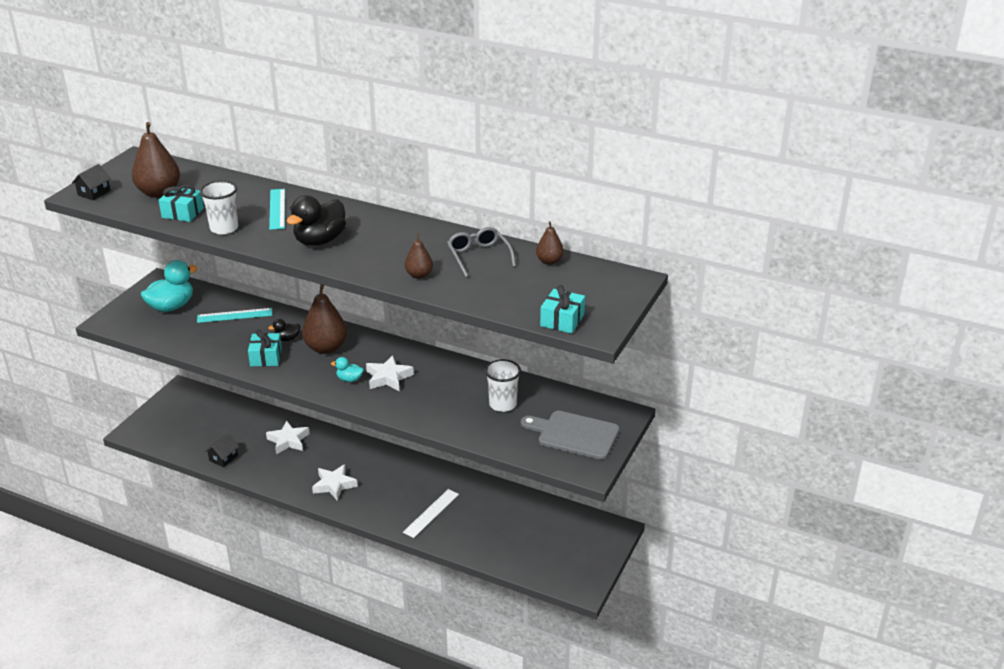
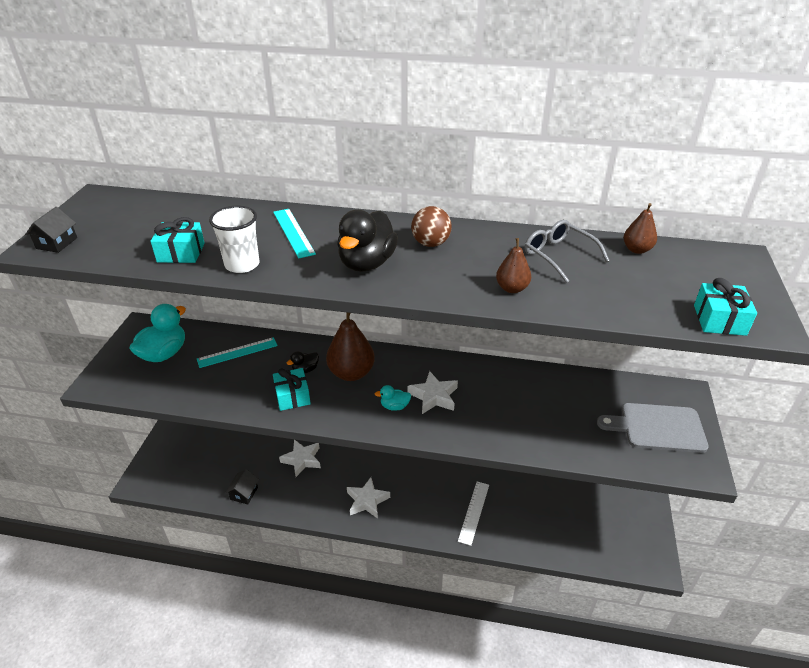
camera: 15 degrees left, 5 degrees up
(159, 193) = (140, 232): brown pear -> none
(381, 233) = (430, 243): none -> brown ball
(502, 404) = (565, 406): white cup -> none

